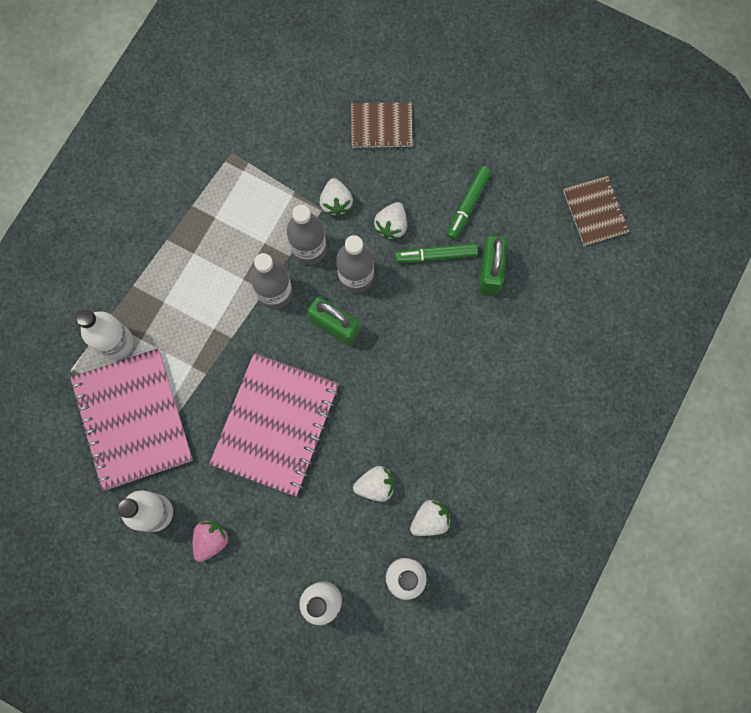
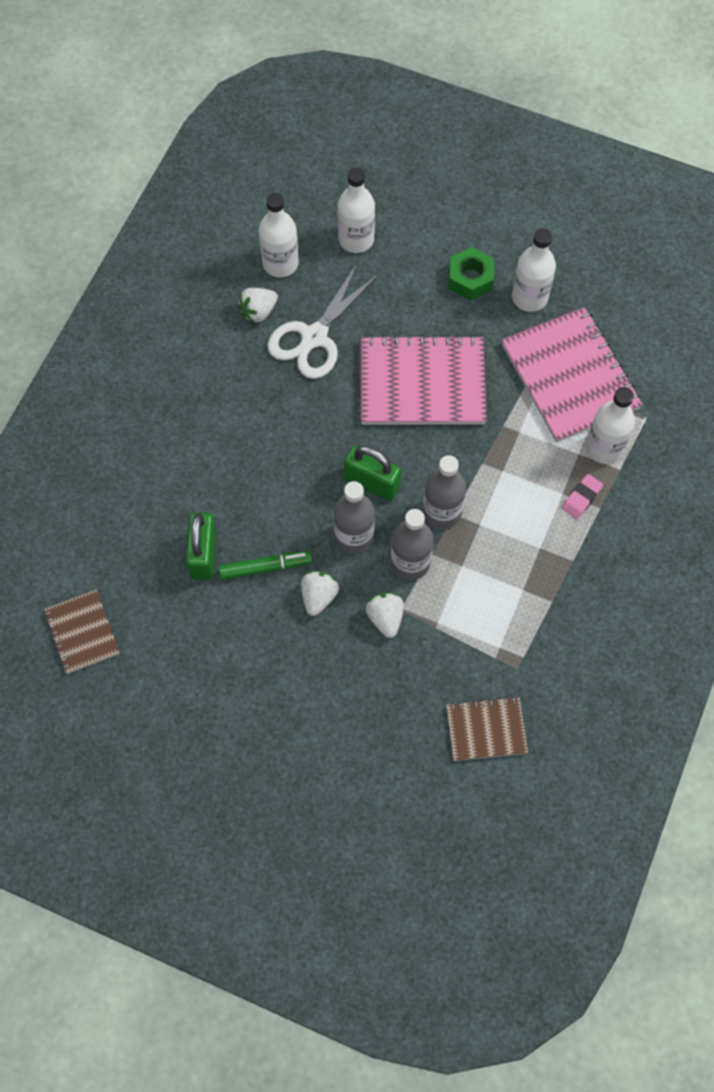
camera: 175 degrees right, 10 degrees down
(147, 296) = (581, 498): none -> pink eraser
(211, 540) = (470, 279): pink strawberry -> green nut
(276, 425) = (422, 383): pink notebook -> pink notebook turned 75 degrees clockwise
(375, 485) = (314, 337): white strawberry -> white scissors
(381, 126) = (340, 716): brown notebook -> brown notebook (486, 729)
(468, 205) = (231, 628): green marker -> none

